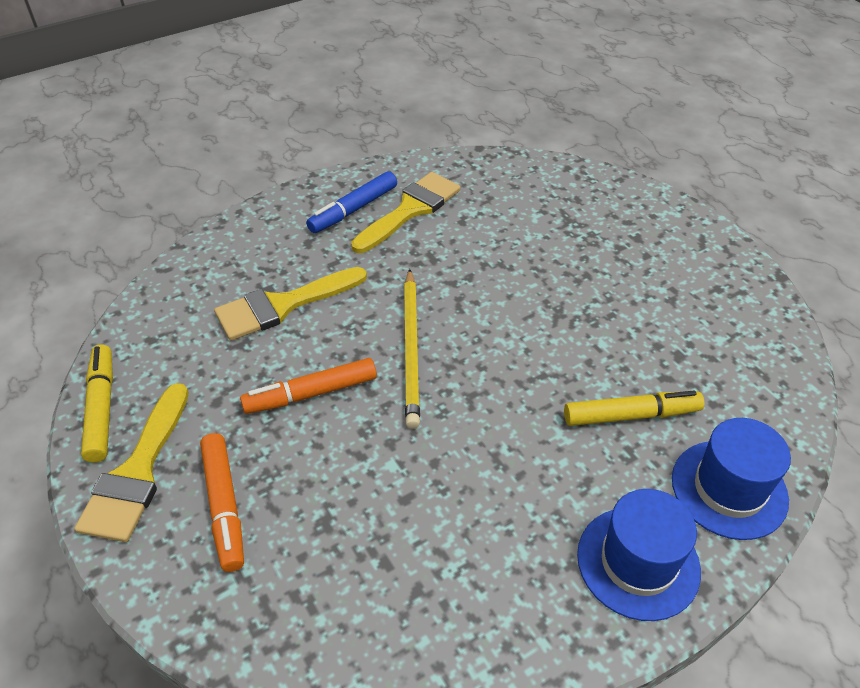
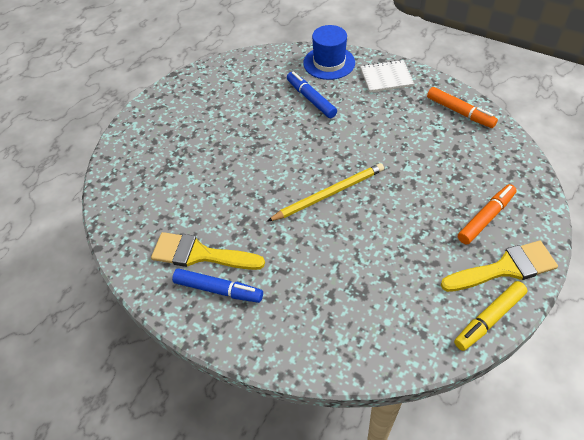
camera: 115 degrees left, 5 degrees up
(283, 305) = (340, 276): yellow brush -> none
(311, 393) = (394, 221): orange marker -> orange marker (460, 112)
(631, 415) = (311, 99): yellow marker -> blue marker
(638, 562) = (386, 77): blue hat -> white notebook

